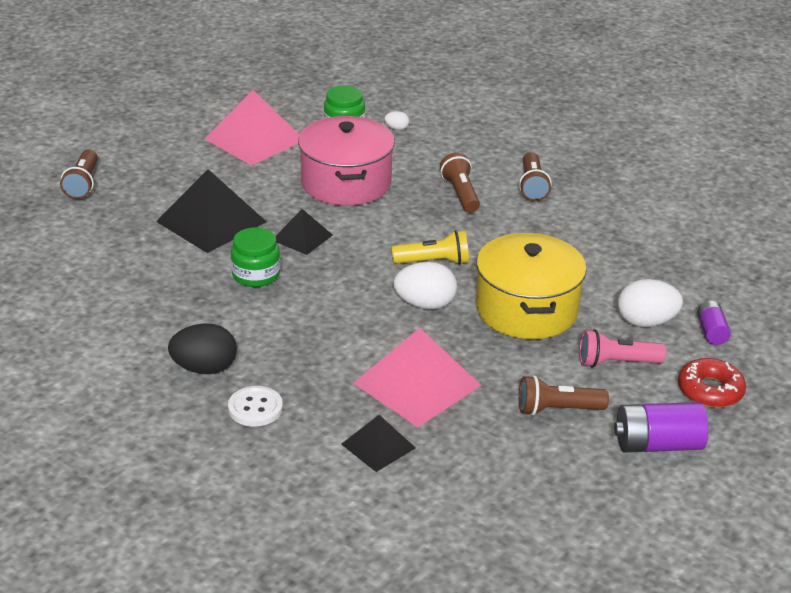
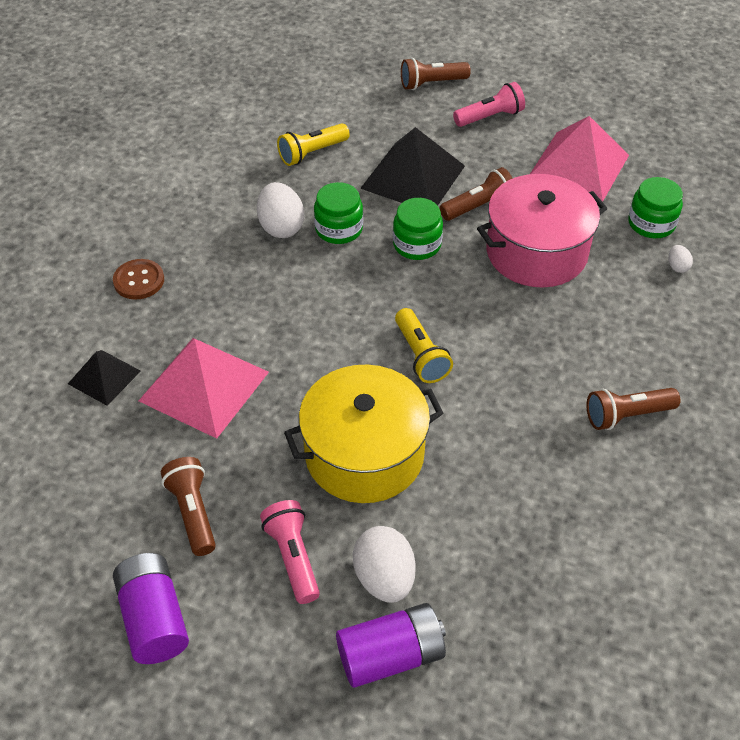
camera: 75 degrees right, 15 degrees up
(135, 271) = (312, 153): none -> yellow flashlight
(158, 165) = (490, 117): none -> pink flashlight
(204, 368) = (185, 234): black egg -> none
(255, 408) = (139, 281): white button -> brown button
(302, 237) = (417, 244): black pyramid -> green jar
(425, 304) = (339, 364): white egg -> white egg (281, 227)
(460, 194) = (570, 351): brown flashlight -> brown flashlight (478, 206)
(710, 390) = (268, 665): red donut -> none
(711, 331) = (391, 655): purple battery -> purple battery, size x1.74

